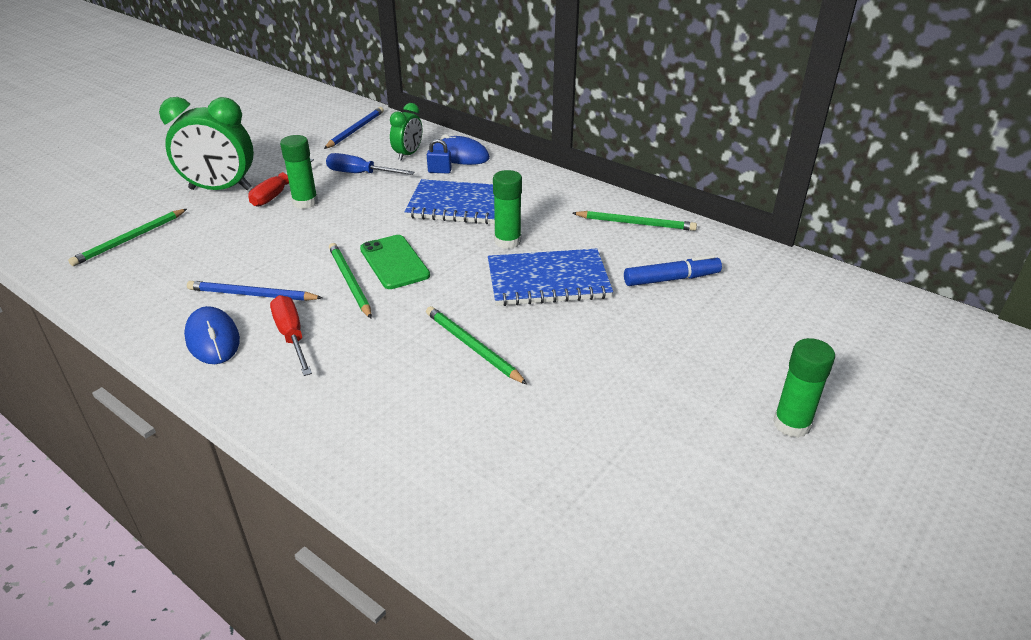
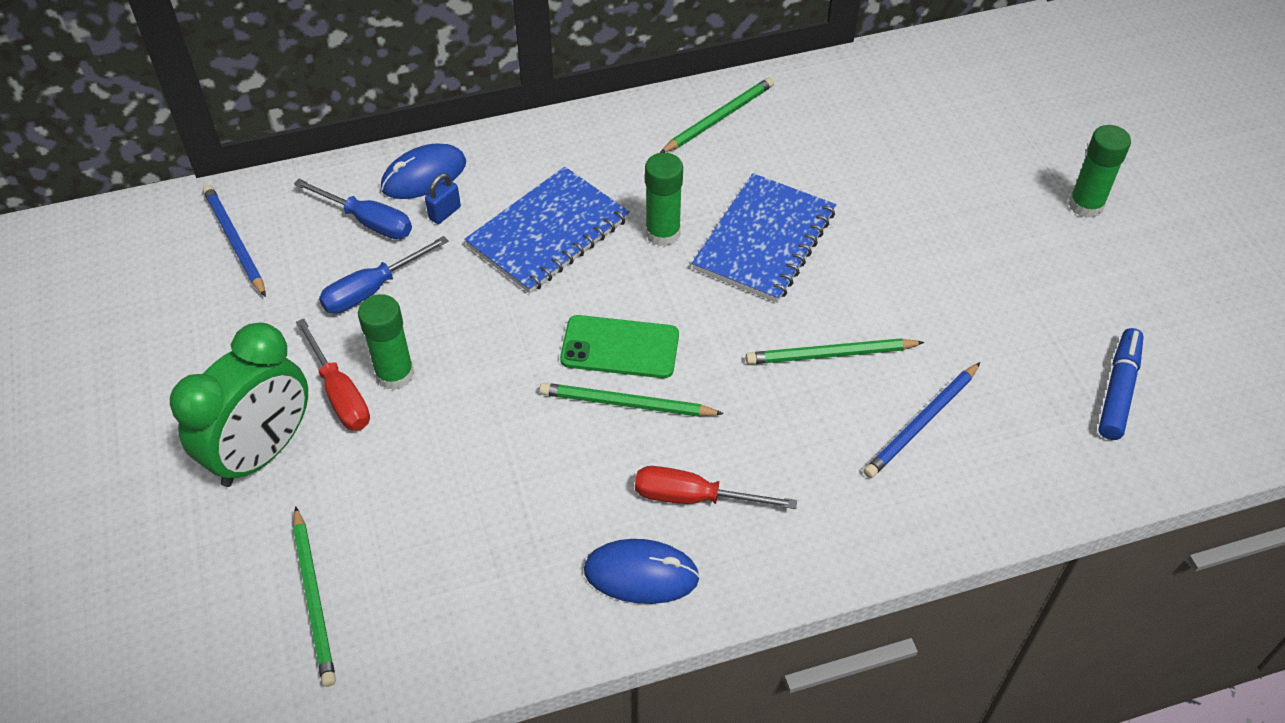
camera: 55 degrees left, 15 degrees up
(252, 295) = (576, 506): blue pencil -> blue pencil (922, 423)
(408, 154) = (368, 221): green clock -> blue screwdriver
(671, 279) = (837, 152): blue marker -> blue marker (1118, 390)

